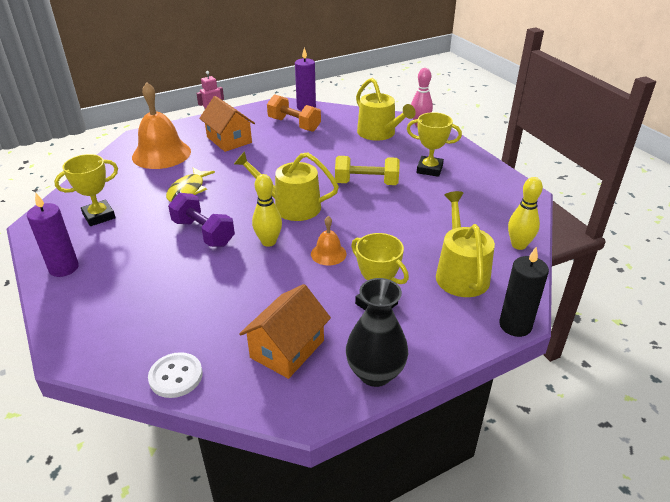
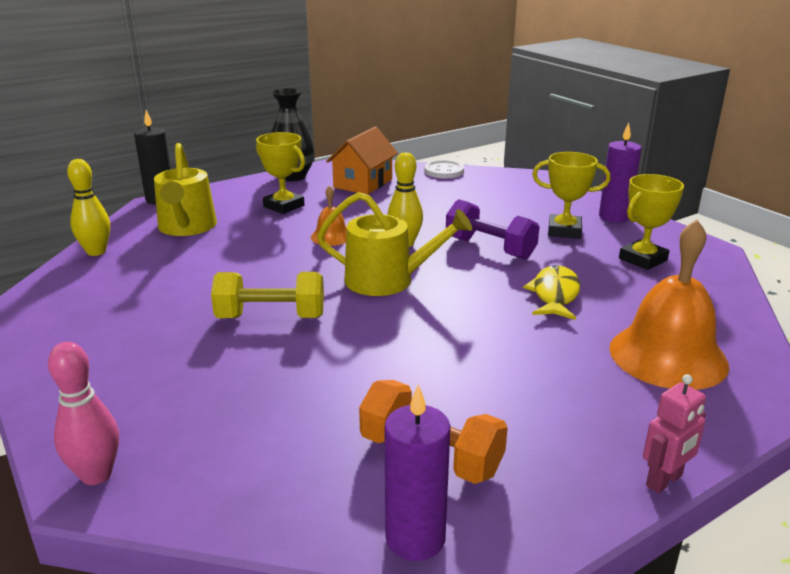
camera: 175 degrees right, 10 degrees down
(229, 140) = (561, 397): orange house -> none
(379, 133) = (216, 435): yellow watering can -> none
(429, 169) = (148, 347): yellow trophy -> yellow trophy (564, 231)

